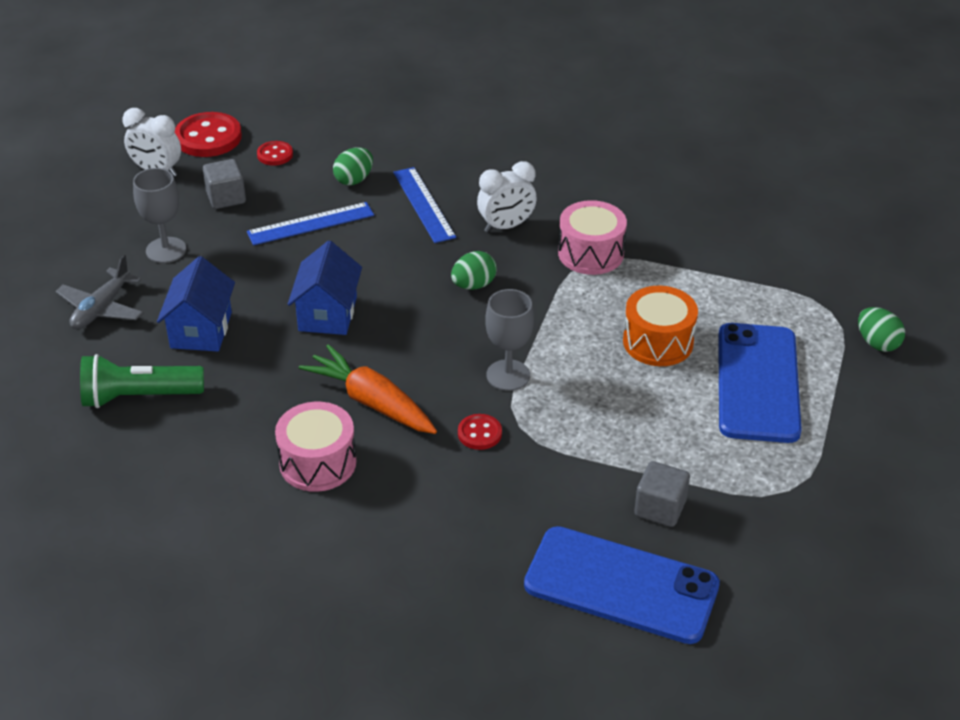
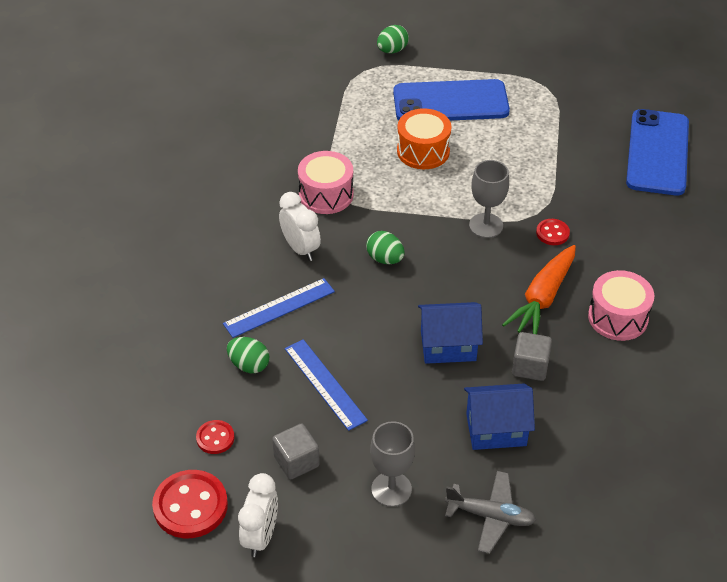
camera: 100 degrees left, 5 degrees up
(139, 397) = (592, 451): green flashlight -> none
(660, 508) = (586, 140): grey cube -> grey cube (530, 367)

